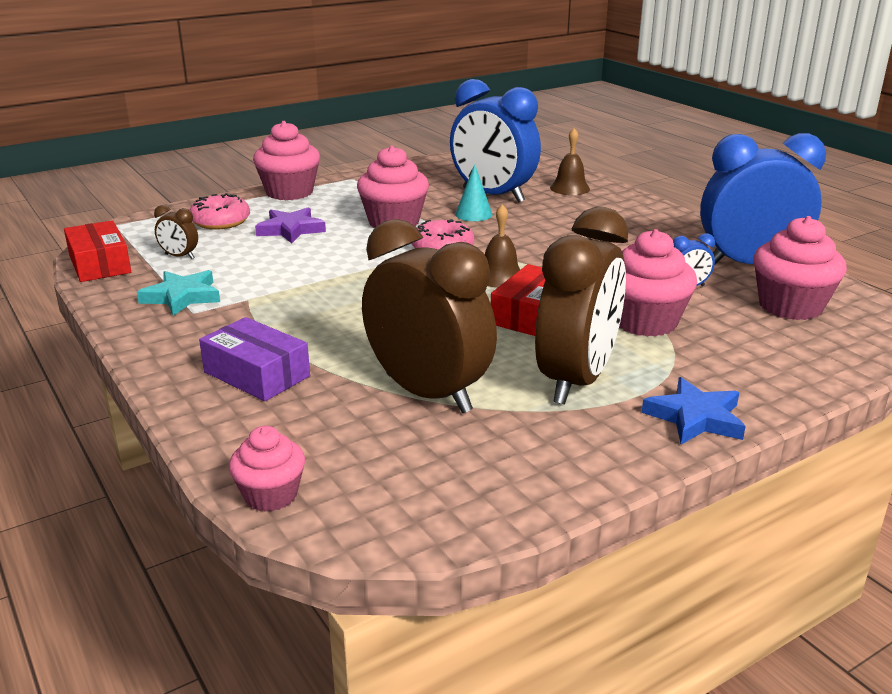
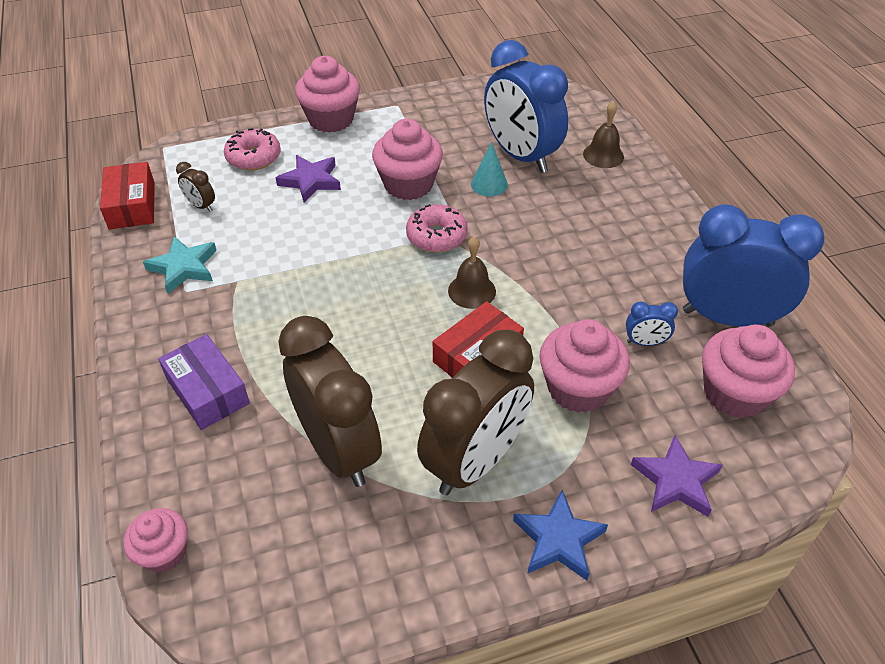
camera: 15 degrees right, 20 degrees up
(778, 364) = (676, 480): none -> purple star

